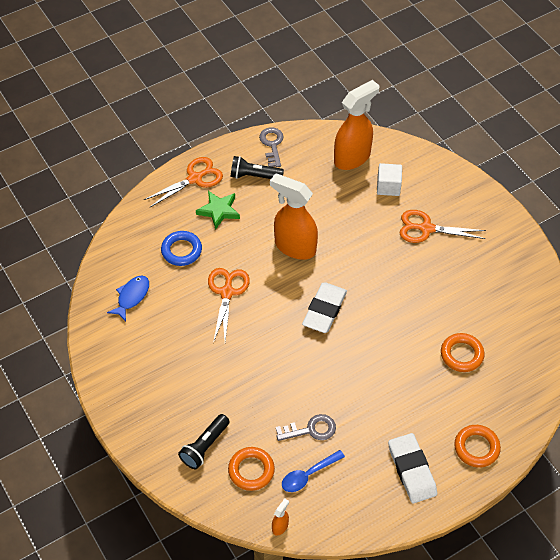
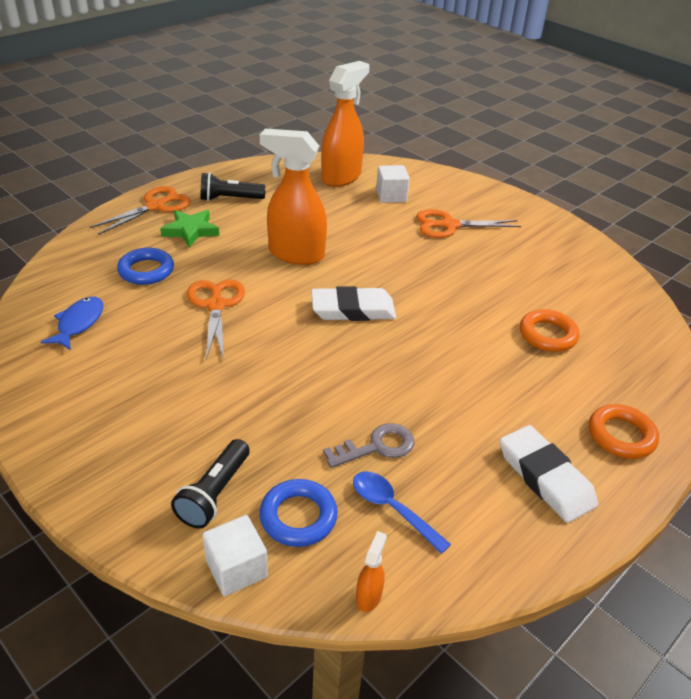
camera: 15 degrees left, 15 degrees down
(210, 497) = (236, 568): none -> white cube
(251, 470) = (298, 517): orange ring -> blue ring
(272, 144) = (245, 173): grey key -> none
(308, 475) = (392, 509): blue spoon -> blue spoon turned 90 degrees clockwise
(324, 310) = (353, 309): white eraser -> white eraser turned 75 degrees clockwise

